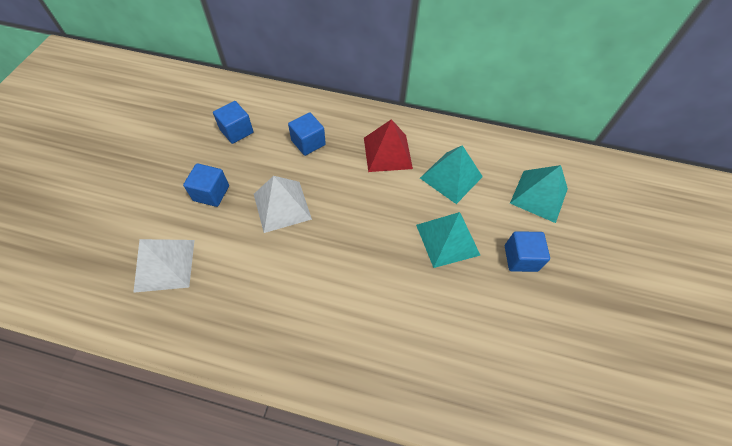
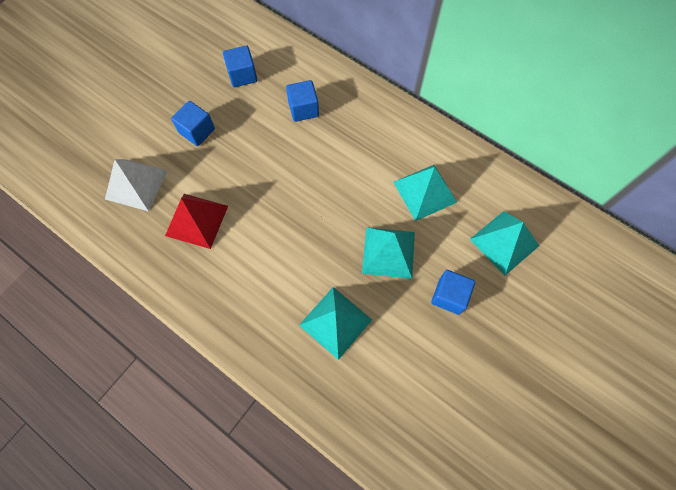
camera: 25 degrees right, 10 degrees up
(282, 206) = (253, 165): white pyramid -> none
(387, 153) = (374, 145): red pyramid -> red pyramid (197, 220)
(432, 324) = (335, 322): none -> turquoise pyramid

